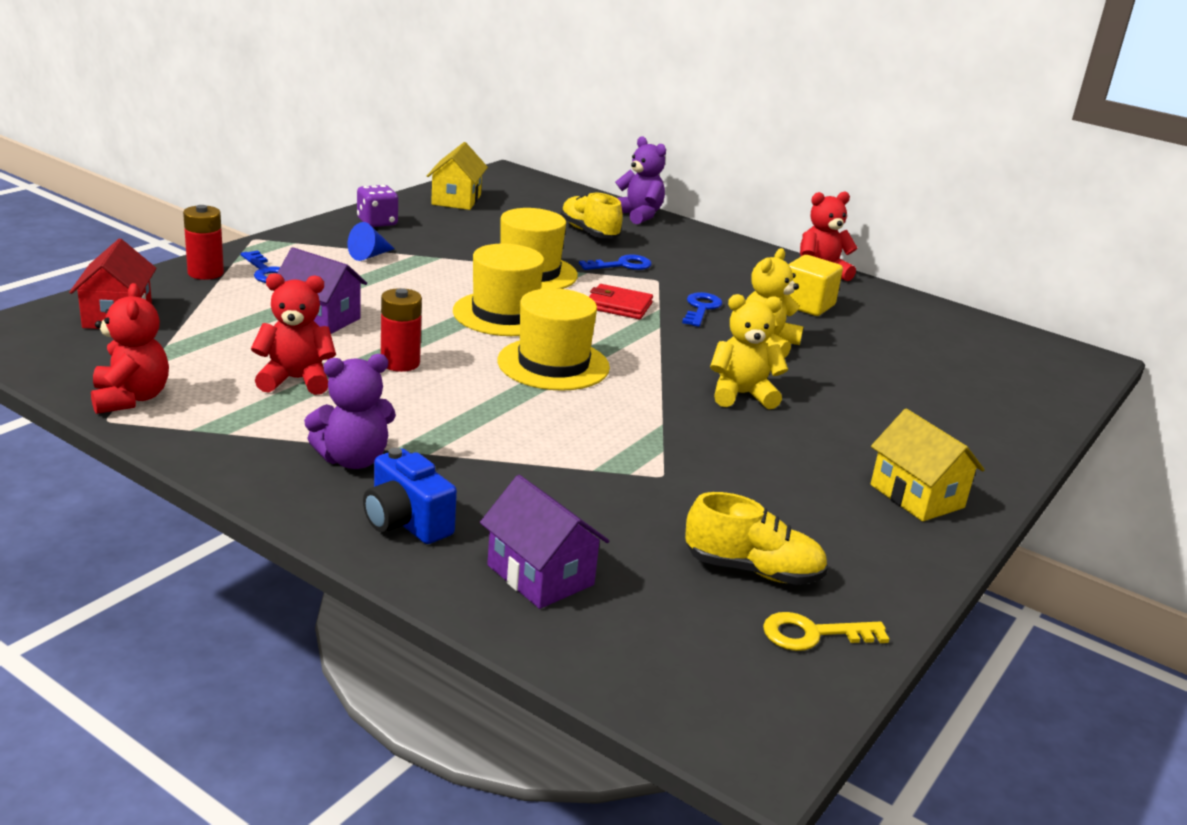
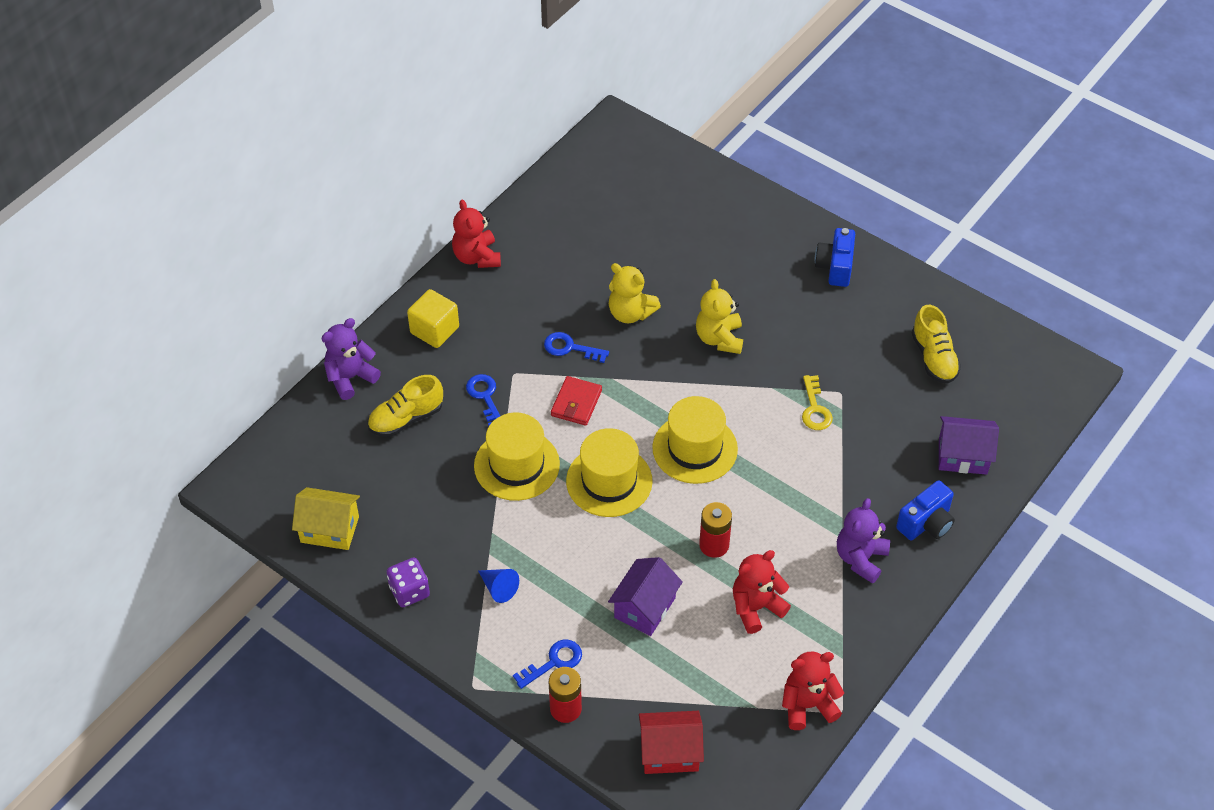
camera: 85 degrees left, 25 degrees up
(296, 380) = (756, 608): red teddy bear -> red teddy bear turned 60 degrees clockwise
(353, 459) = (860, 558): purple teddy bear -> purple teddy bear turned 135 degrees counterclockwise
(540, 575) = (963, 456): purple house -> purple house turned 45 degrees clockwise
(753, 570) = (934, 358): yellow shoe -> yellow shoe turned 150 degrees clockwise
(807, 305) = (549, 276): yellow cube -> yellow cube (434, 330)
(813, 634) = (984, 339): yellow key -> yellow key (815, 408)
(916, 496) = (835, 267): yellow house -> blue camera

